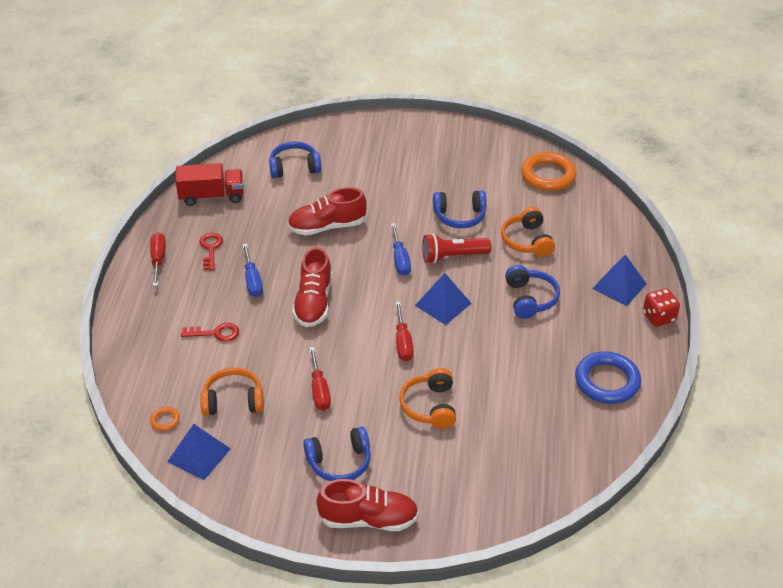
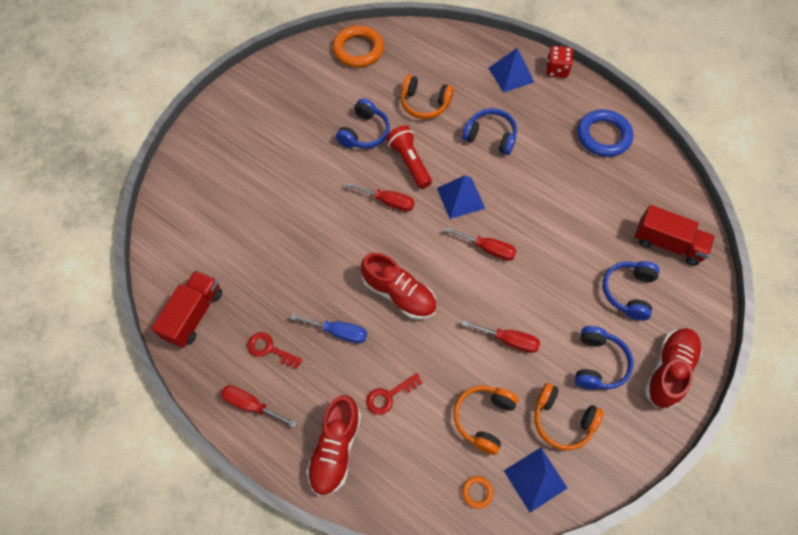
camera: 60 degrees left, 20 degrees up
(216, 333) = (389, 396): red key -> red key turned 150 degrees counterclockwise
(294, 167) = (207, 224): blue headphones -> blue headphones (628, 292)
(327, 227) = (308, 237): red shoe -> red shoe (335, 449)
(400, 260) = (388, 202): blue screwdriver -> red screwdriver
(430, 406) = (569, 265): orange headphones -> orange headphones (562, 420)
(453, 256) = (409, 162): red flashlight -> red flashlight turned 135 degrees clockwise
(515, 475) = (667, 244): none -> red truck

